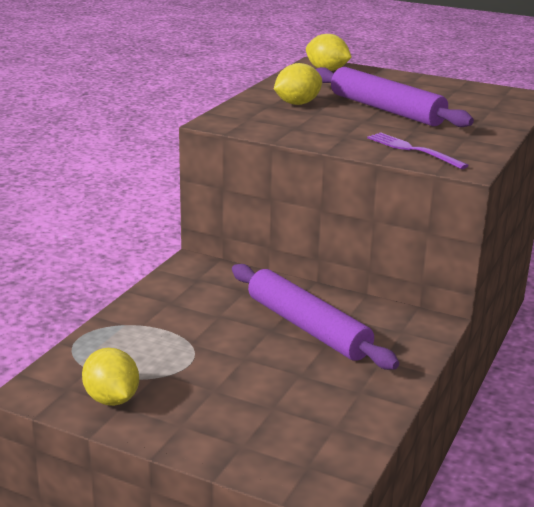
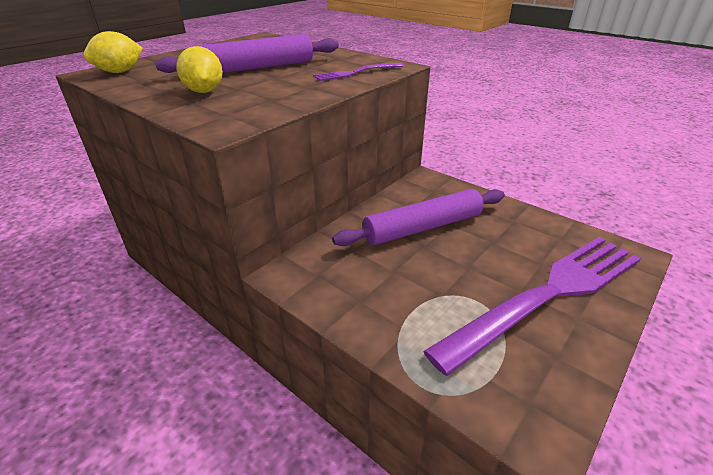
camera: 75 degrees left, 10 degrees up
(112, 399) = (547, 364): yellow lemon -> none
(213, 407) = (548, 295): none -> purple fork

